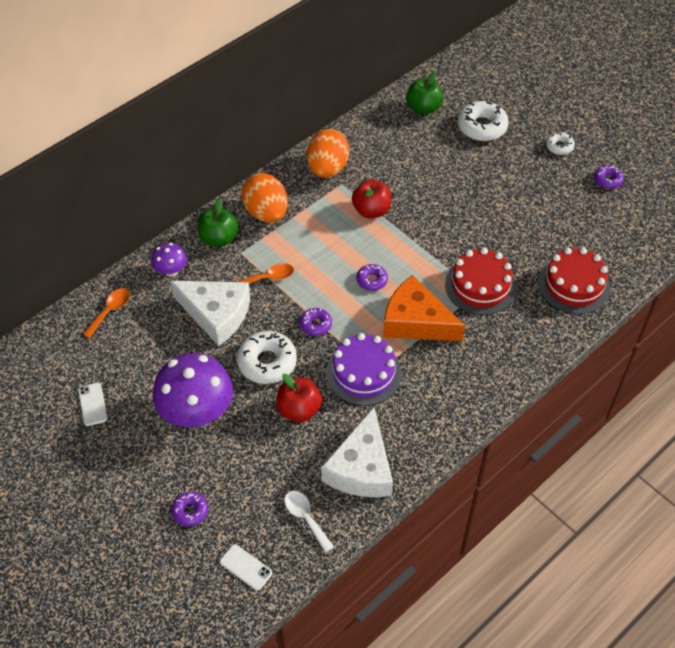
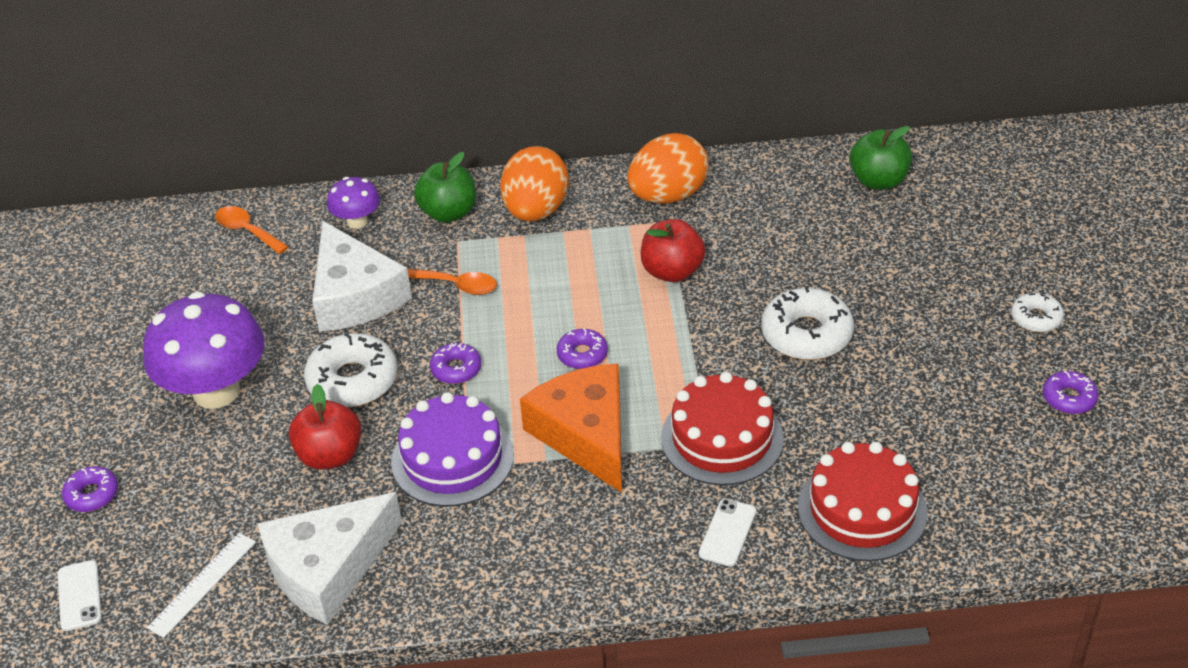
camera: 40 degrees right, 10 degrees down
(92, 404) = (122, 319): white phone -> white phone (727, 533)
(110, 311) = (247, 231): orange spoon -> orange spoon turned 120 degrees counterclockwise
(305, 518) = (202, 584): white spoon -> white ruler
(482, 127) = (941, 240): white donut -> white donut (806, 334)

